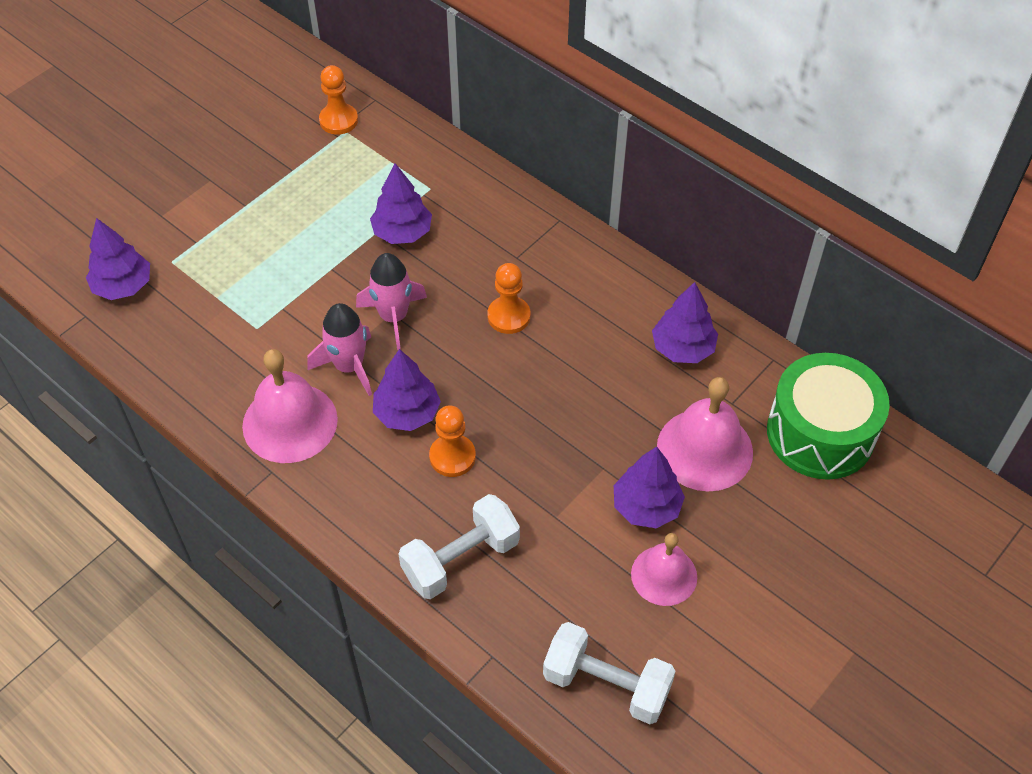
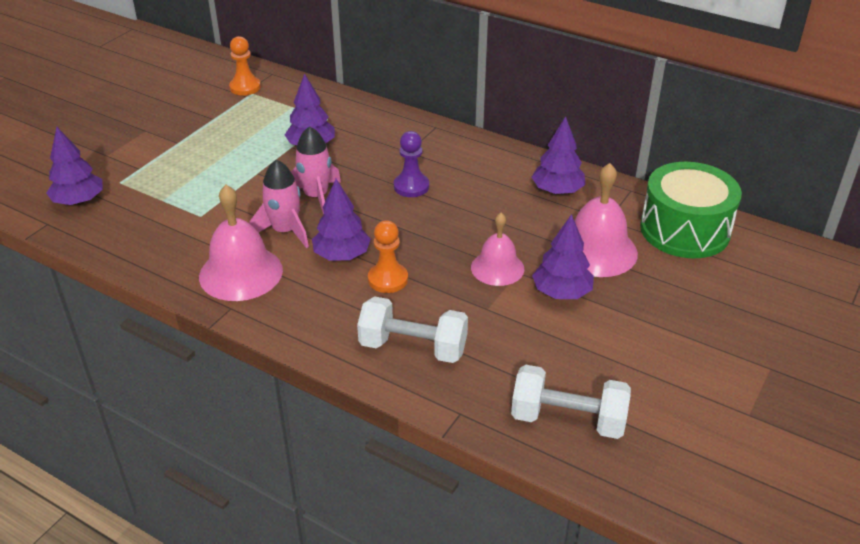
camera: 10 degrees left, 15 degrees down
(460, 559) = (413, 347): white dumbbell -> white dumbbell turned 60 degrees clockwise
(509, 316) = (411, 186): orange pawn -> purple pawn
(664, 575) = (592, 336): pink bell -> pink bell (497, 268)

